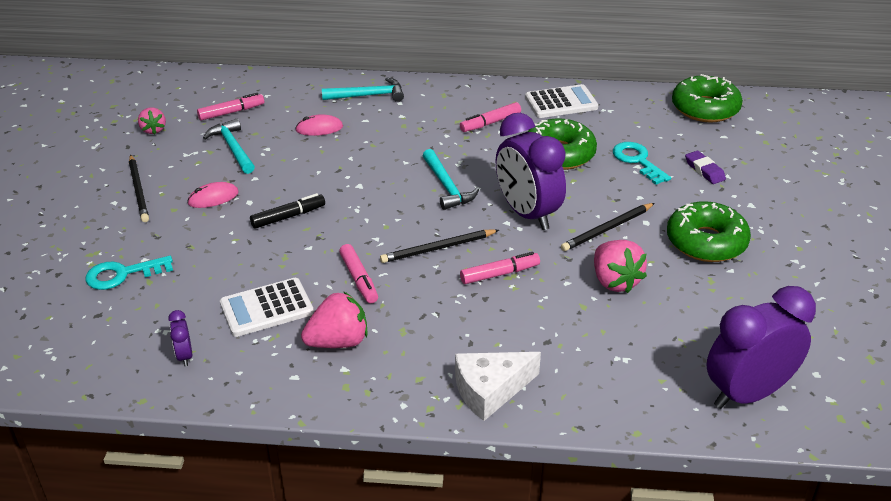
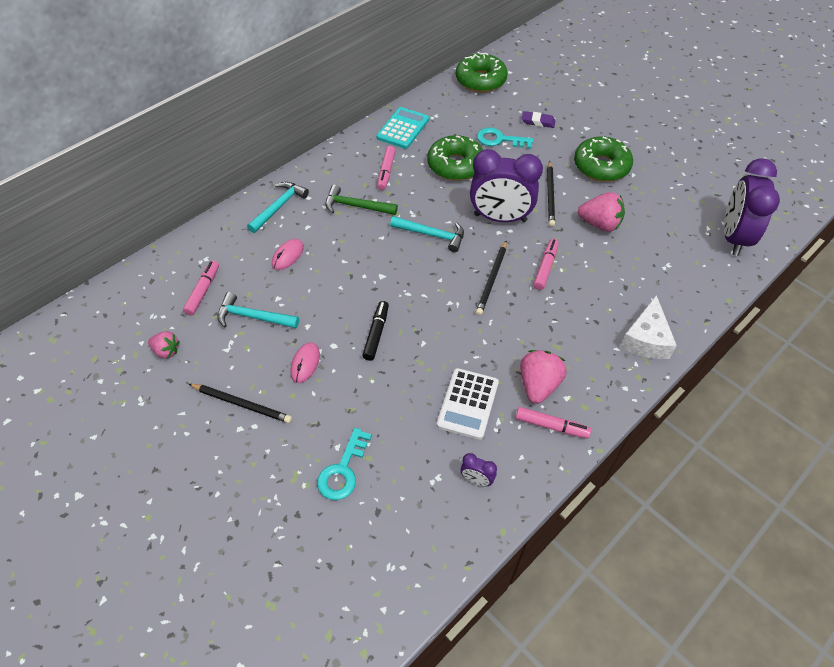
camera: 50 degrees left, 15 degrees up
(359, 279) = (484, 337): pink marker -> pink marker (551, 426)
(424, 130) = (356, 206): none -> green hammer
(561, 102) = (403, 128): white calculator -> turquoise calculator

